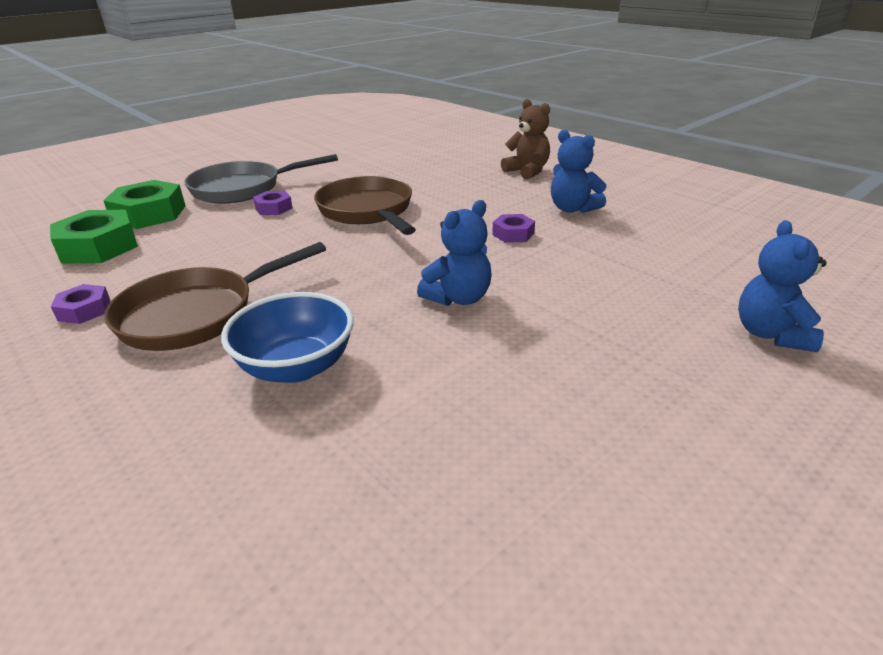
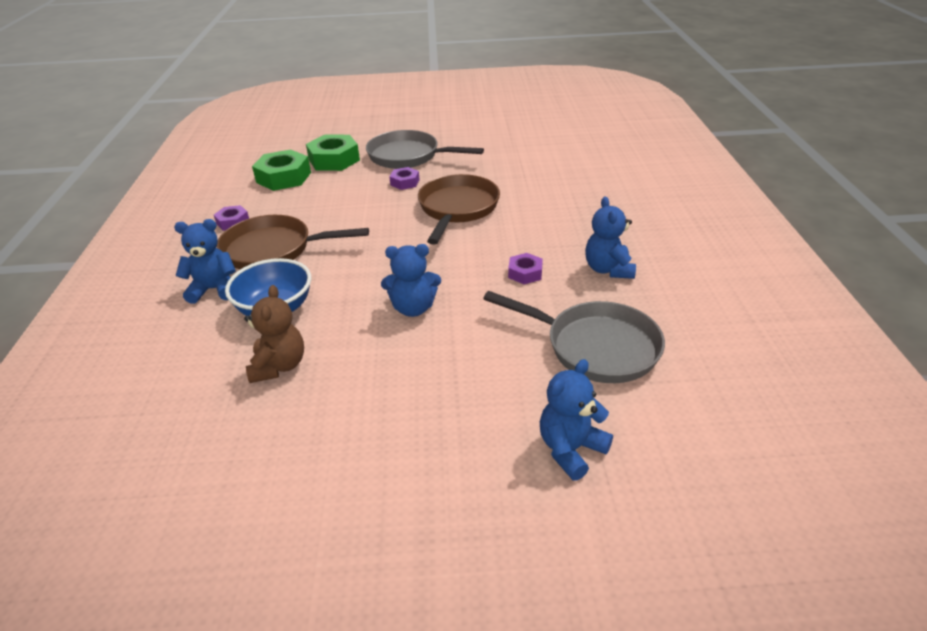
camera: 40 degrees right, 5 degrees up
(167, 386) = (214, 289): none -> blue teddy bear
(527, 171) = (632, 215): brown teddy bear -> brown teddy bear (279, 366)
(656, 260) = (595, 347): none -> grey pan

